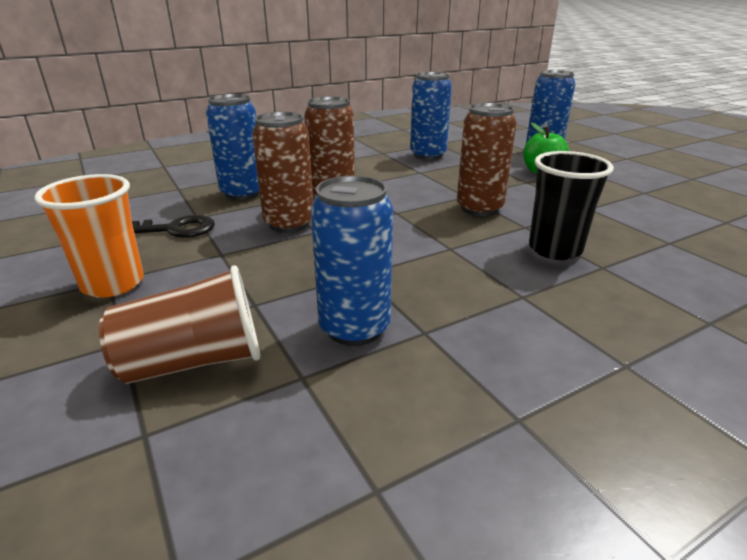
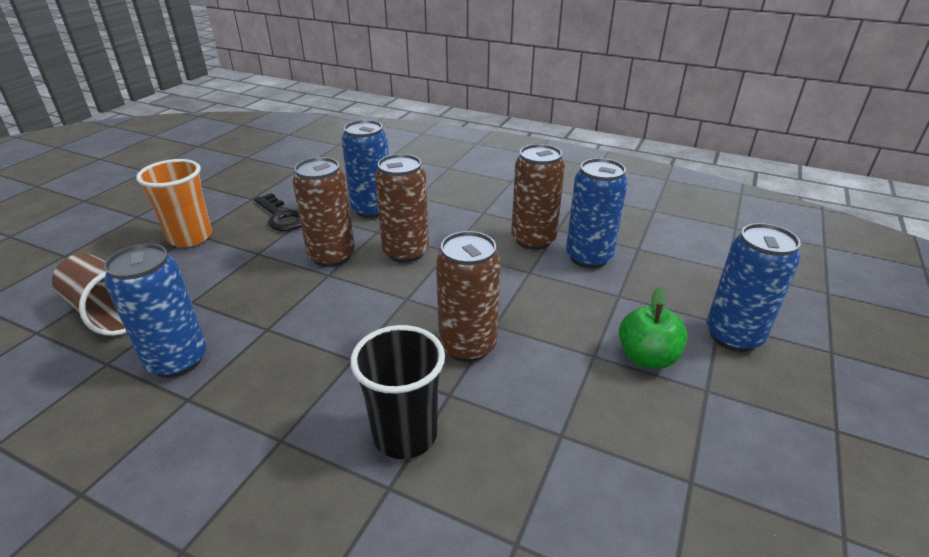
camera: 55 degrees right, 5 degrees up
(384, 161) = (533, 240): none -> brown can

